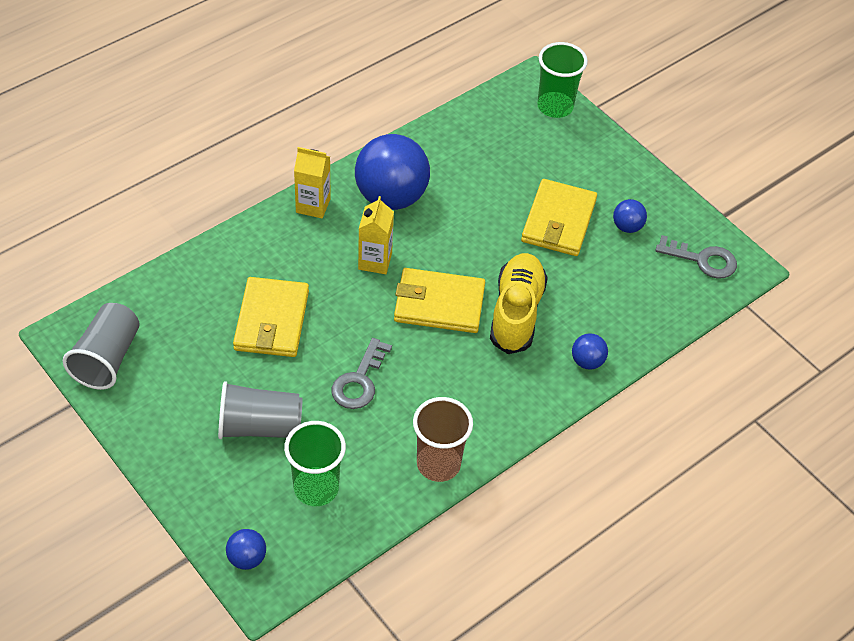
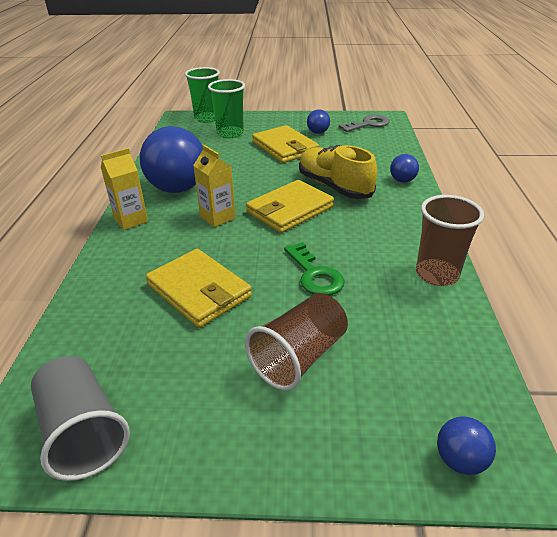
camera: 45 degrees left, 15 degrees down
(260, 426) = (299, 357): grey cup -> brown cup
(316, 488) = (405, 356): green cup -> green cup (230, 133)
(359, 381) = (314, 274): grey key -> green key

